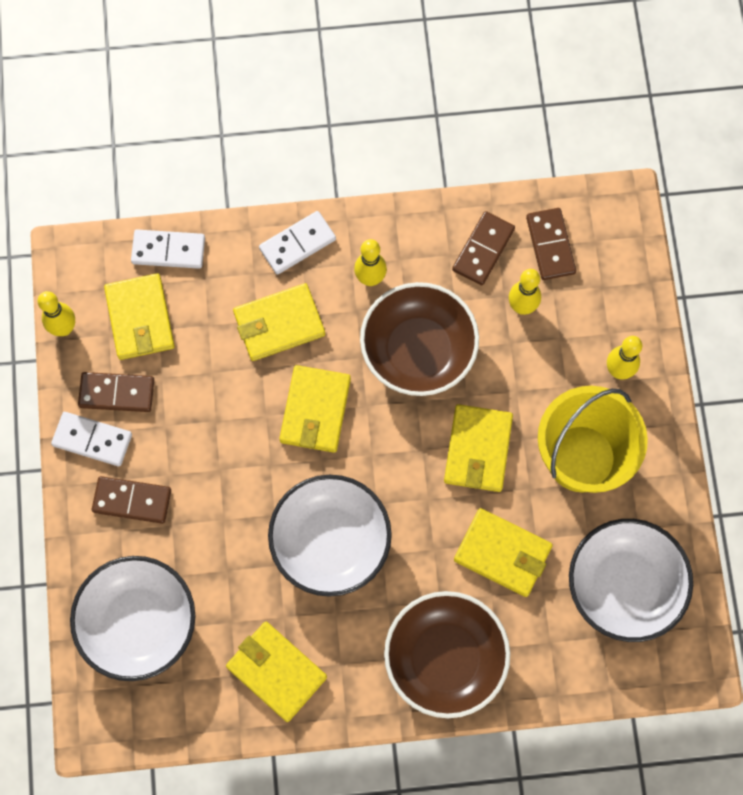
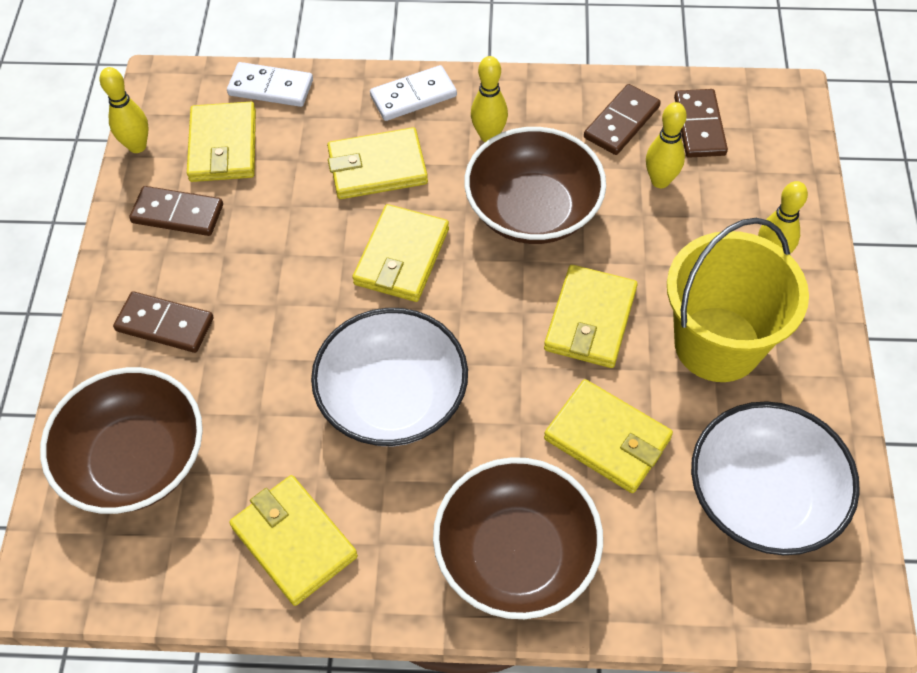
camera: 10 degrees right, 15 degrees down
(92, 440) = (137, 256): white domino -> none
(138, 623) = (135, 460): white bowl -> brown bowl

